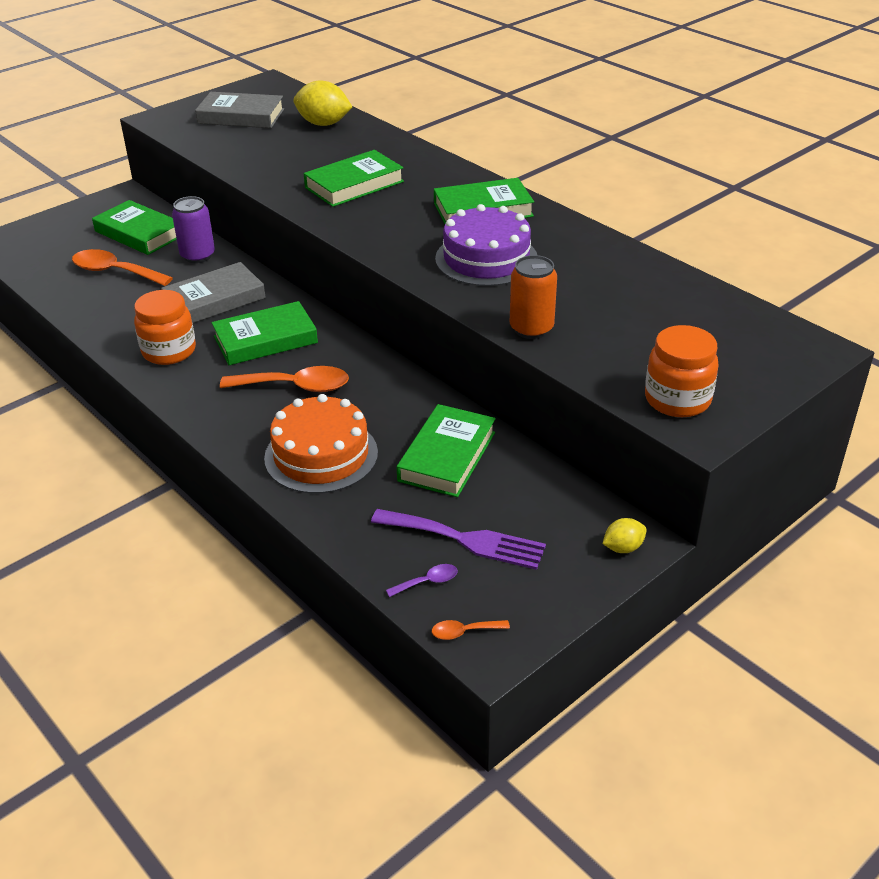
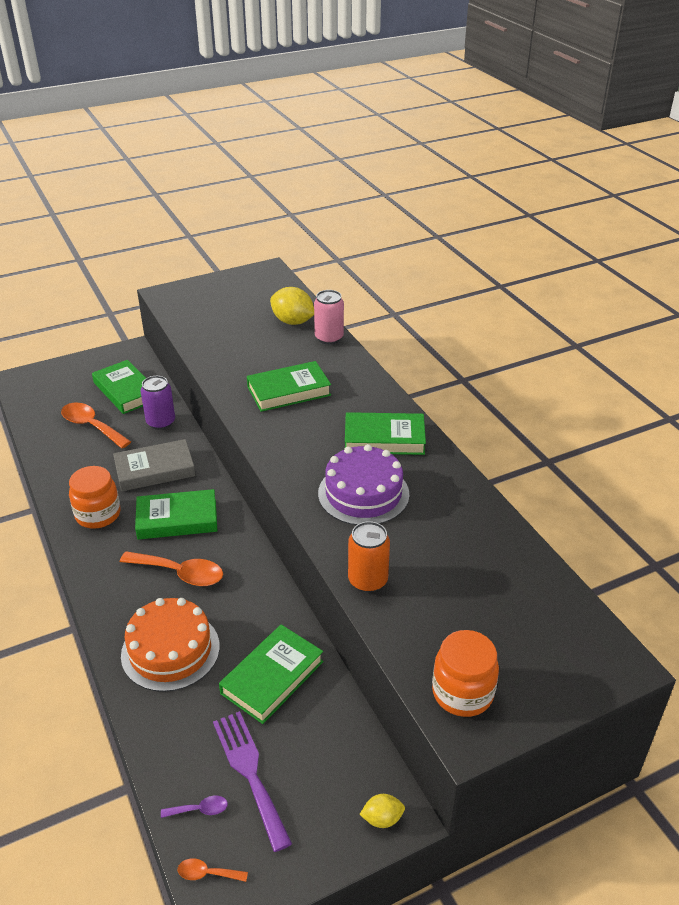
camera: 15 degrees right, 0 degrees up
(241, 116) = (230, 303): grey book -> none
(373, 132) = (329, 338): none -> pink can
(465, 540) = (250, 772): purple fork -> purple fork turned 150 degrees counterclockwise

